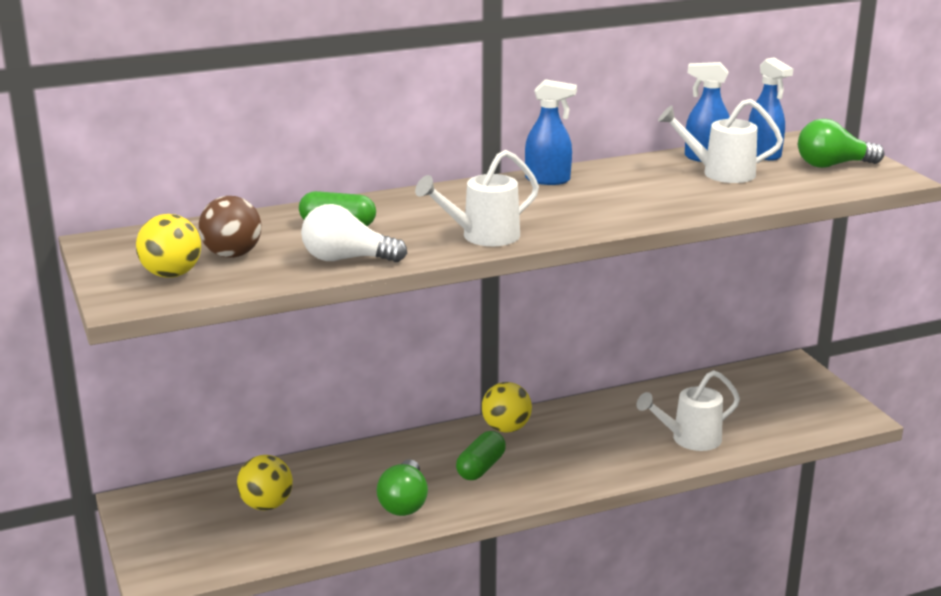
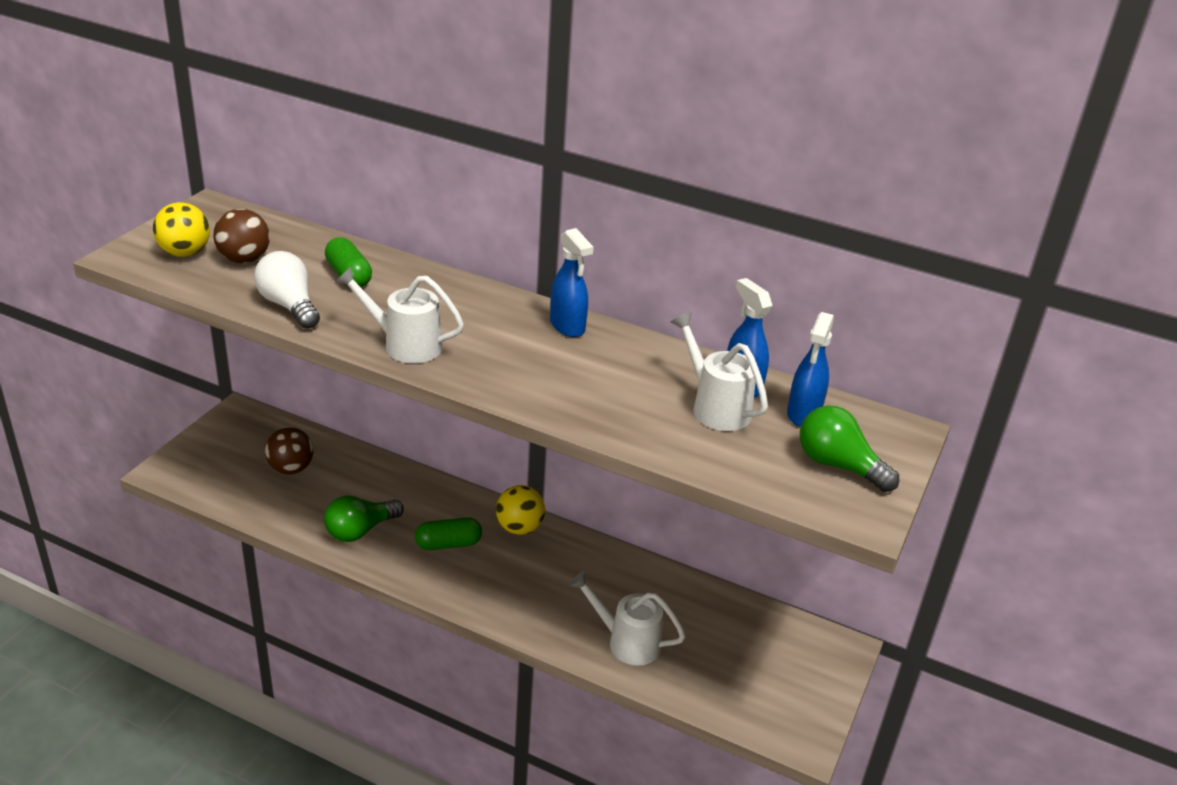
camera: 45 degrees right, 10 degrees up
(266, 505) = (291, 469): yellow ball -> brown ball

